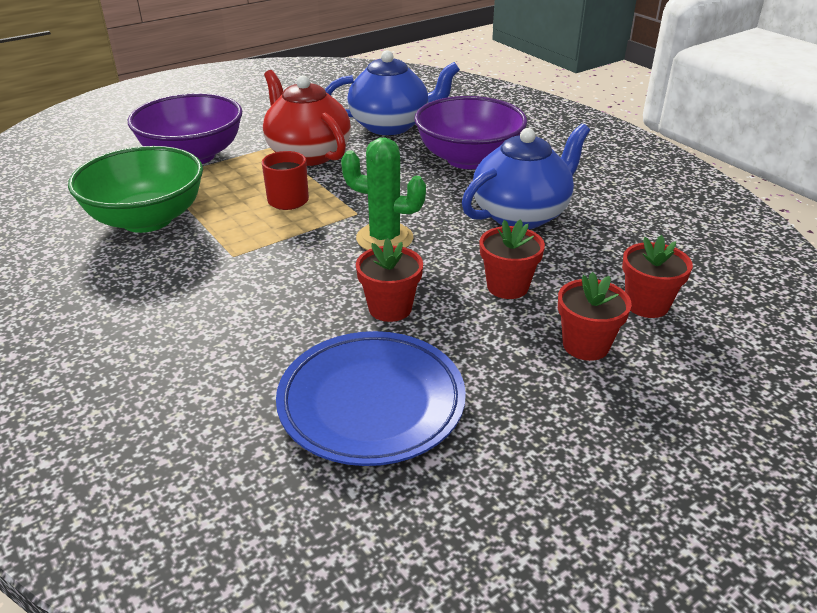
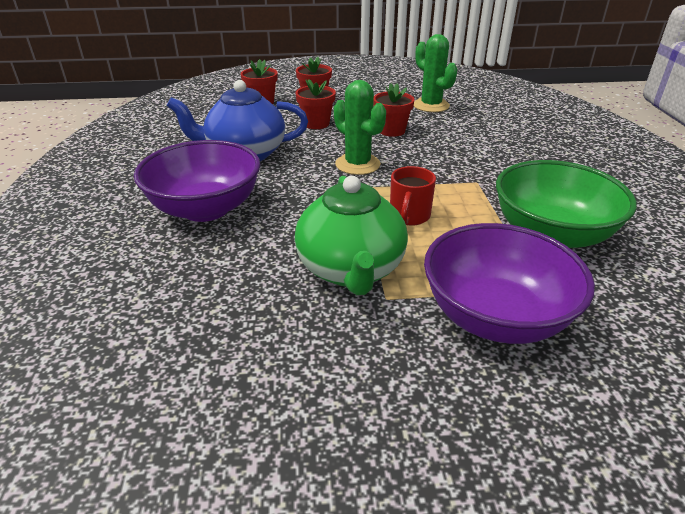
camera: 150 degrees left, 0 degrees up
(307, 154) = (351, 270): red teapot -> green teapot
(371, 403) = (431, 105): blue plate -> green cactus
(391, 125) = (212, 285): blue teapot -> none

